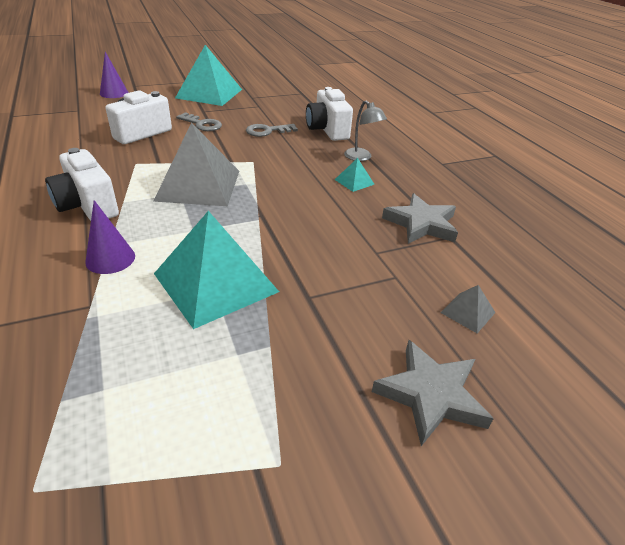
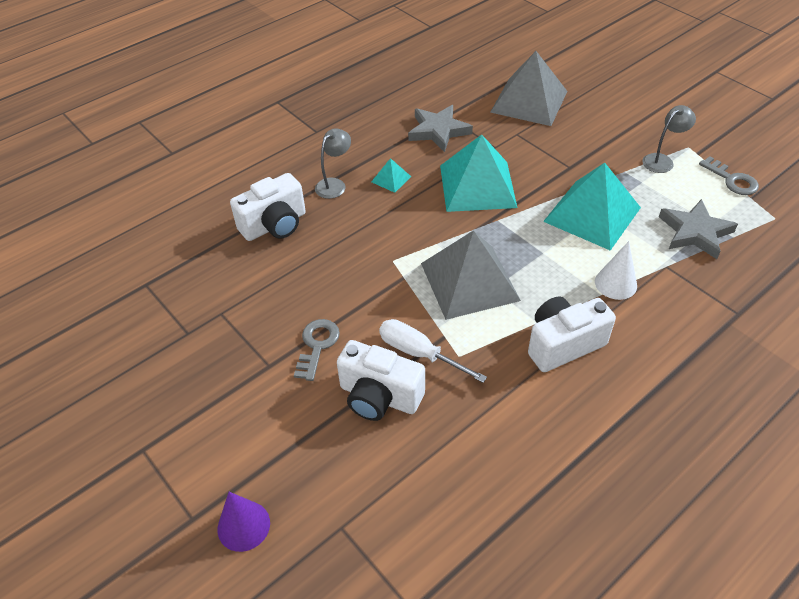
camera: 105 degrees left, 10 degrees up
(87, 206) = (563, 344): white camera -> white camera turned 150 degrees counterclockwise
(110, 259) = (615, 283): purple cone -> white cone
(155, 151) = (419, 353): none -> white screwdriver
(209, 93) = (191, 390): turquoise pyramid -> turquoise pyramid (477, 186)
(267, 131) = (305, 275): grey key -> grey key (732, 180)
(267, 403) = (662, 160): none -> grey lamp
(431, 395) = (606, 108): grey star -> grey star (695, 232)
(467, 312) = (529, 101): grey pyramid -> grey pyramid, size x2.35

